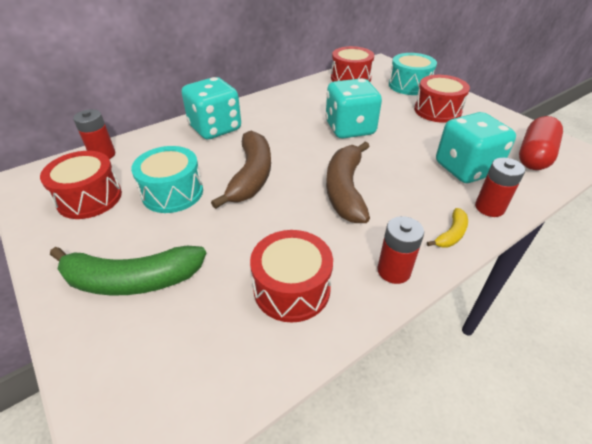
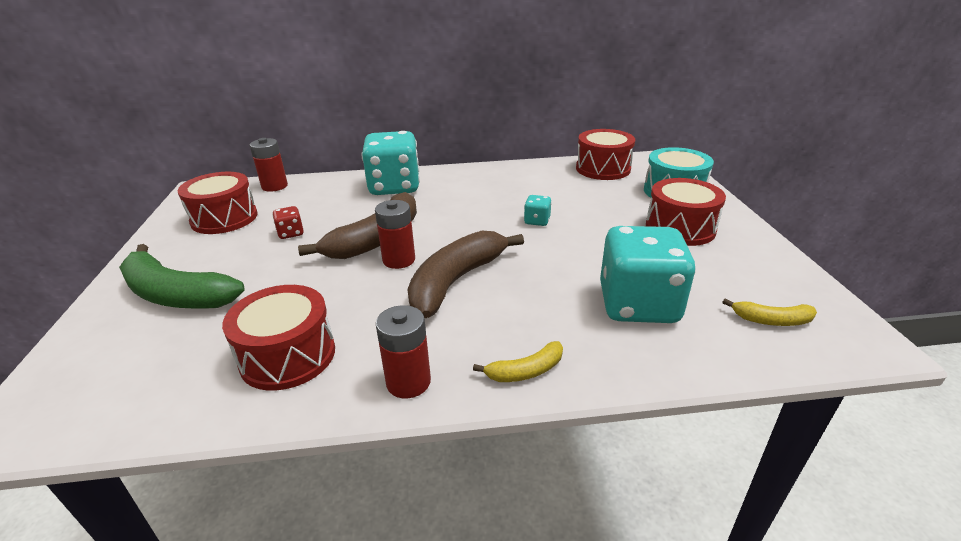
camera: 30 degrees right, 10 degrees down
(172, 192) = (291, 233): turquoise drum -> red dice
(350, 129) = (537, 221): turquoise dice -> turquoise dice, size x0.42
(489, 207) = (617, 360): red battery -> red battery (399, 260)
(534, 156) = (771, 320): red capsule -> yellow banana

